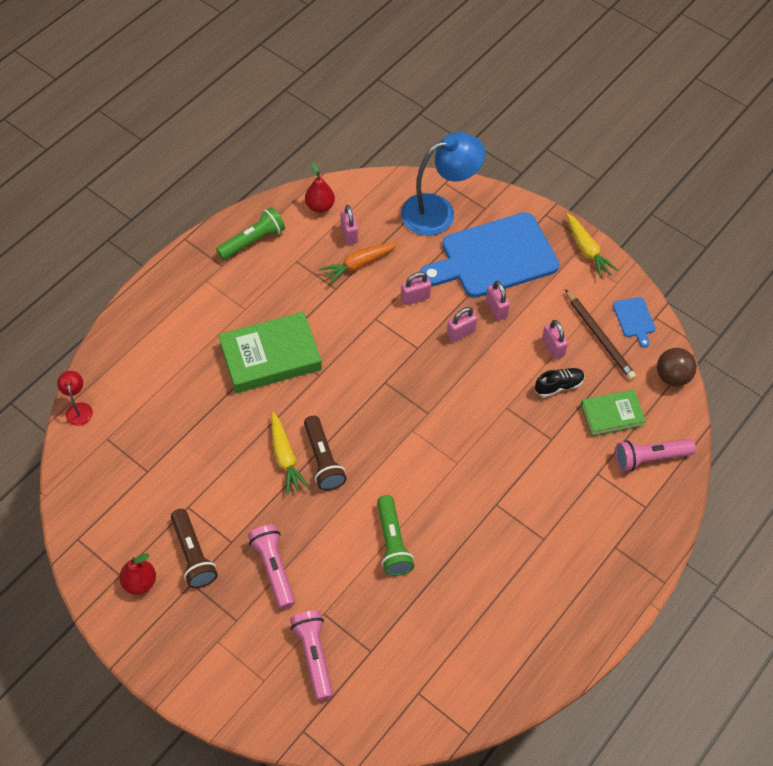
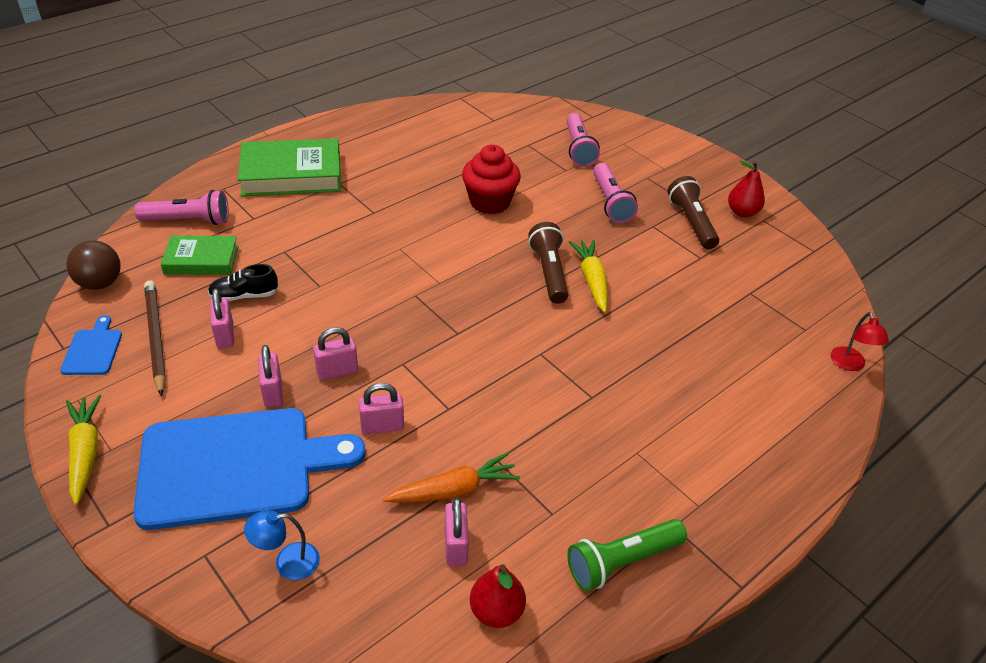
camera: 170 degrees left, 15 degrees down
(270, 357) = (602, 384): green book -> green book (291, 174)
(392, 542) = (490, 202): green flashlight -> red cupcake
(439, 211) = (287, 562): blue lamp -> blue lamp, size x0.45

